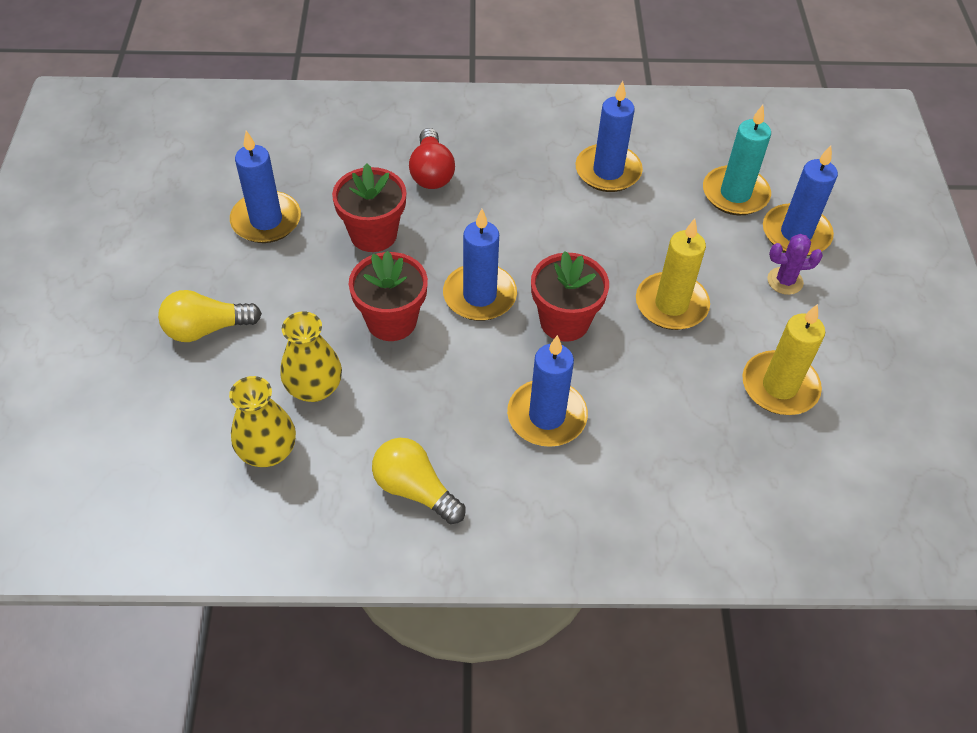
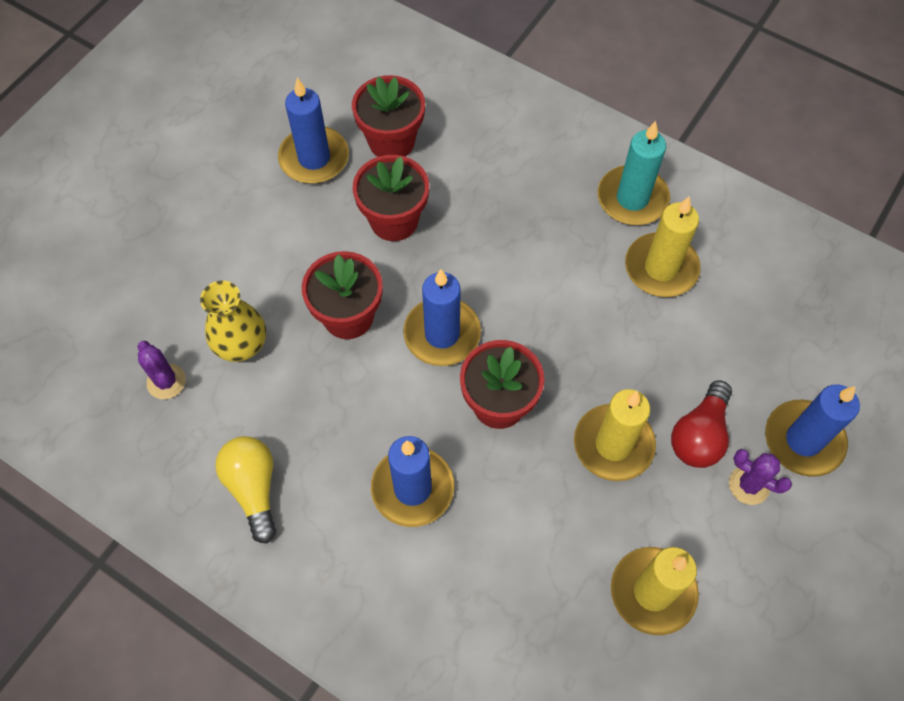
camera: 35 degrees right, 10 degrees up
(207, 329) = (197, 239): yellow light bulb -> none
(268, 451) = (166, 381): yellow vase -> purple cactus
(324, 179) = (391, 141): none -> red flower pot
(431, 172) = (491, 182): red light bulb -> red light bulb (699, 435)
(608, 171) = (661, 268): blue candle -> yellow candle
(735, 194) = (773, 361): turquoise candle -> turquoise candle (632, 198)

